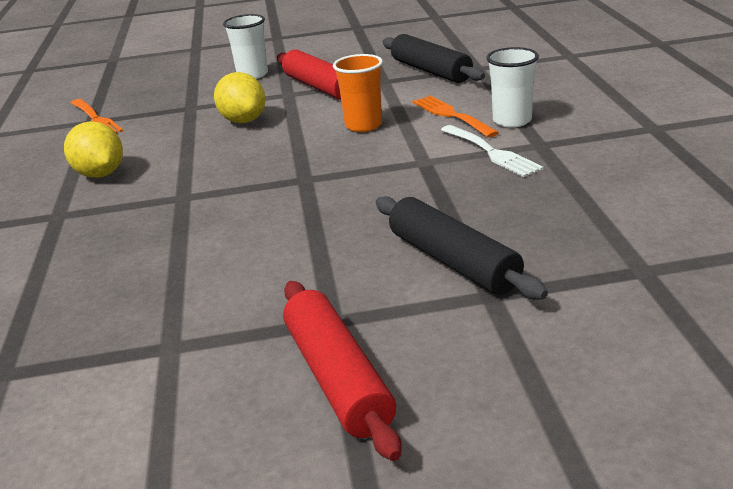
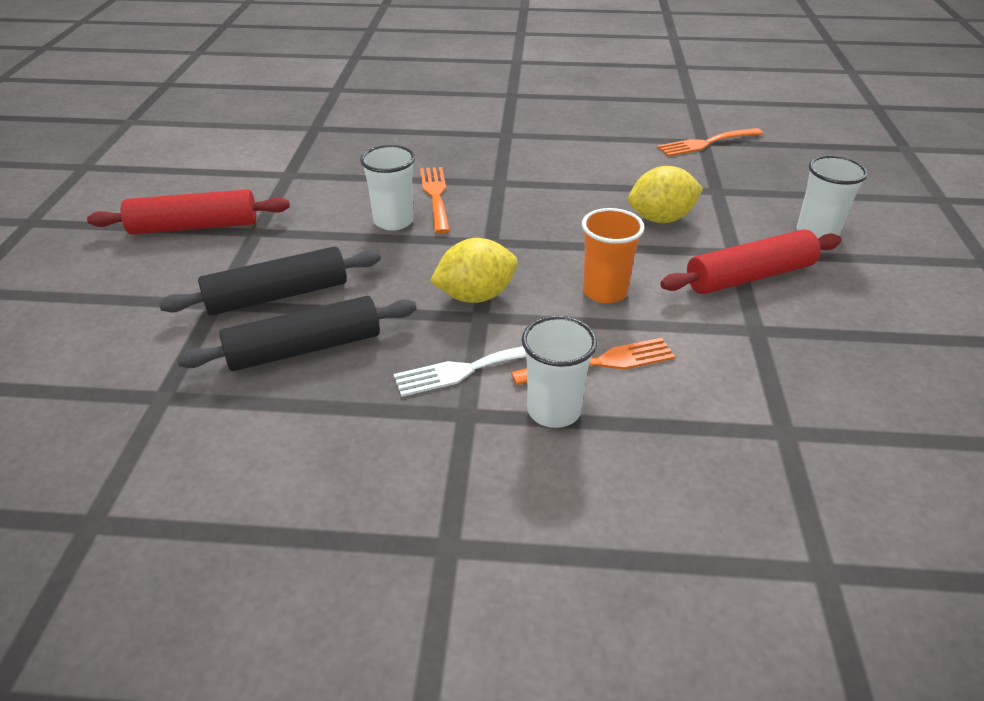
camera: 100 degrees right, 10 degrees up
(100, 174) = (571, 148): yellow lemon -> yellow lemon (475, 296)
(219, 224) = (435, 196): none -> orange fork
(281, 235) = (393, 221): none -> white cup
(431, 71) = (786, 380): black rolling pin -> black rolling pin (305, 348)

